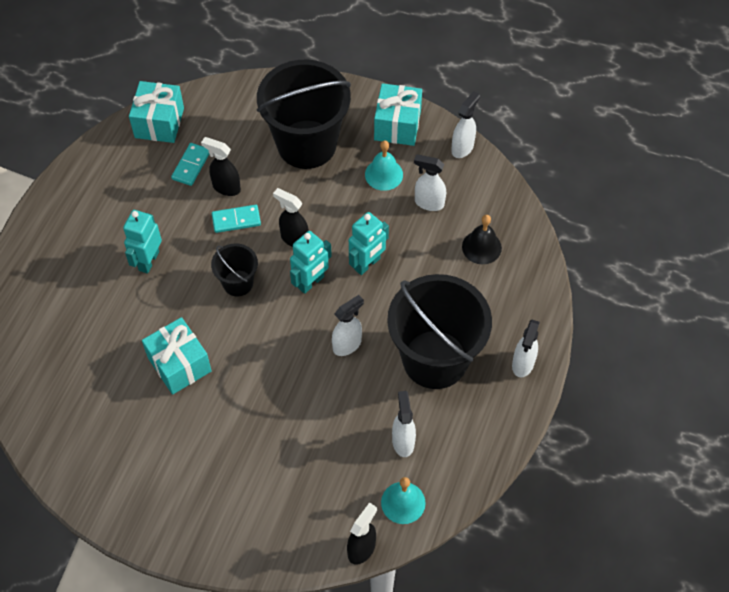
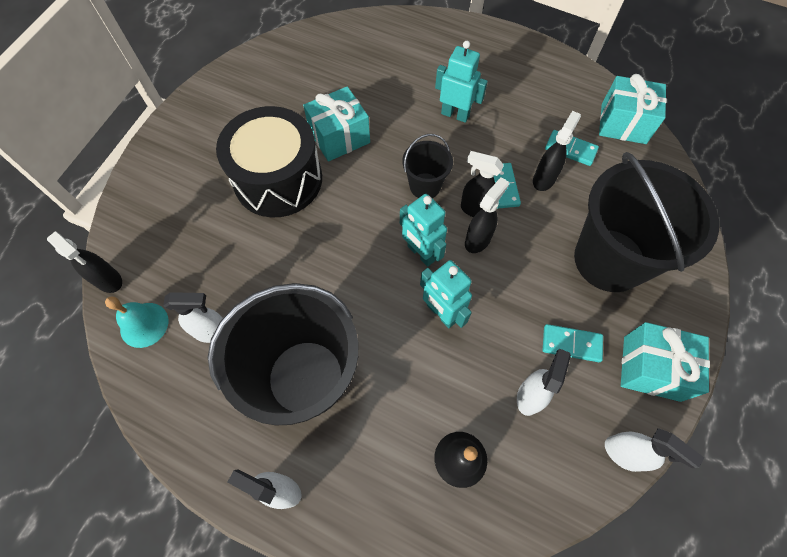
camera: 95 degrees right, 5 degrees up
(235, 415) = (278, 179): none -> black drum
(262, 241) = (476, 209): none -> black spray bottle
(347, 344) = (339, 284): white spray bottle -> none
(384, 174) = (571, 344): turquoise bell -> turquoise domino

